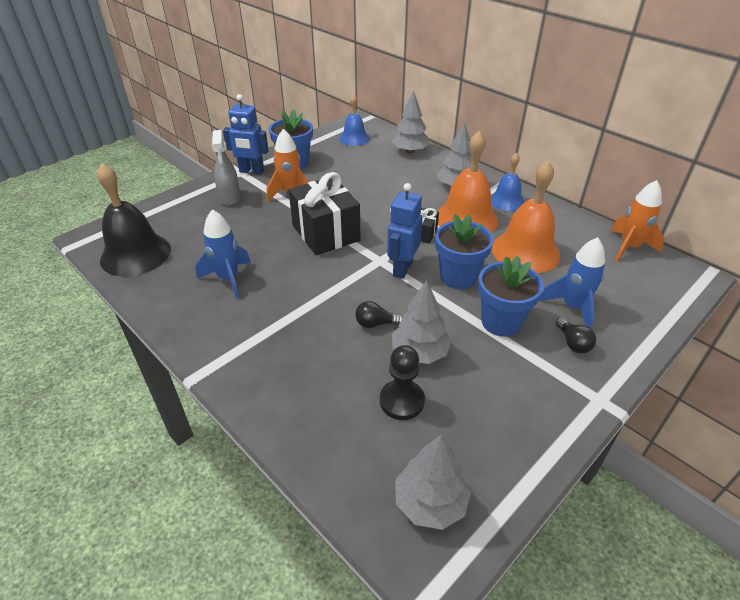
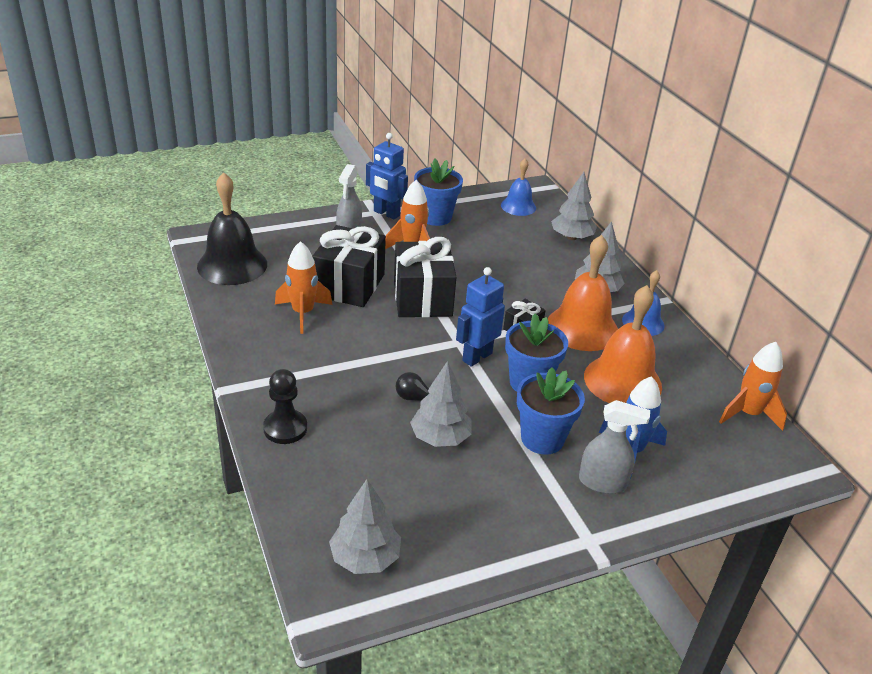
camera: 20 degrees right, 5 degrees down
(228, 278) = (303, 313): blue rocket -> orange rocket
(255, 240) = (349, 285): none -> black gift
(401, 401) = (395, 472): black pawn -> black pawn (285, 428)
(573, 343) = (602, 483): black light bulb -> grey spray bottle

